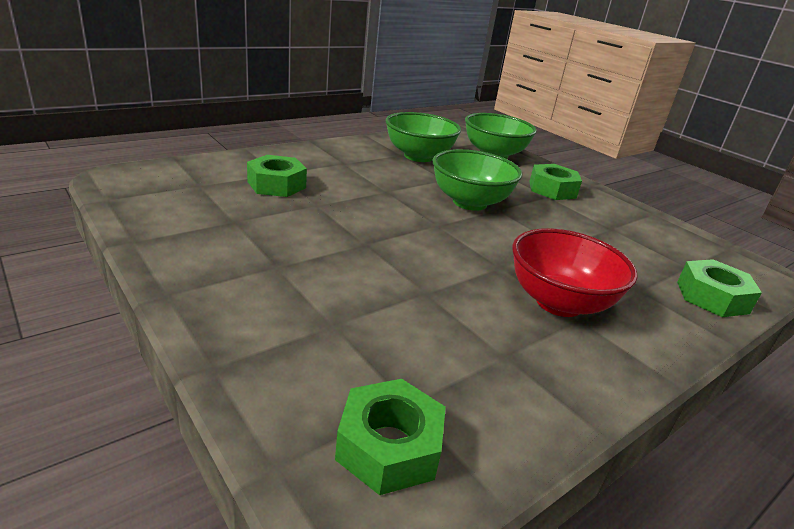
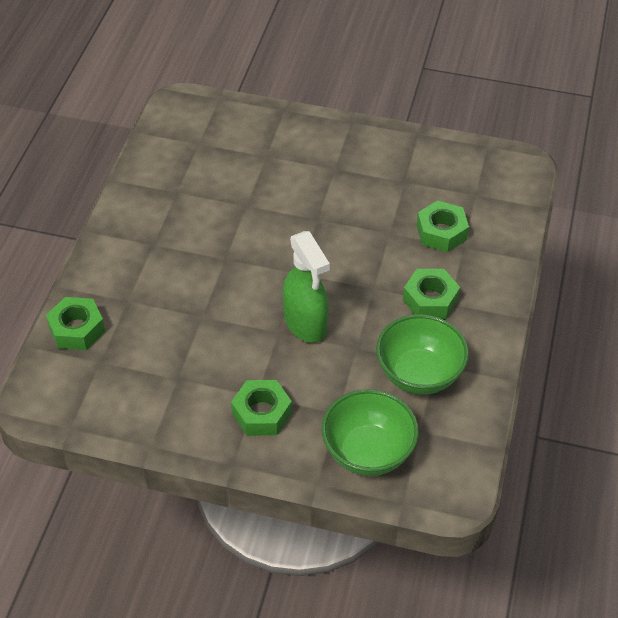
camera: 145 degrees right, 20 degrees up
(388, 446) = (190, 124): green nut -> green nut (430, 300)
(469, 202) = (305, 323): green bowl -> green spray bottle
(558, 302) = (172, 249): red bowl -> none

